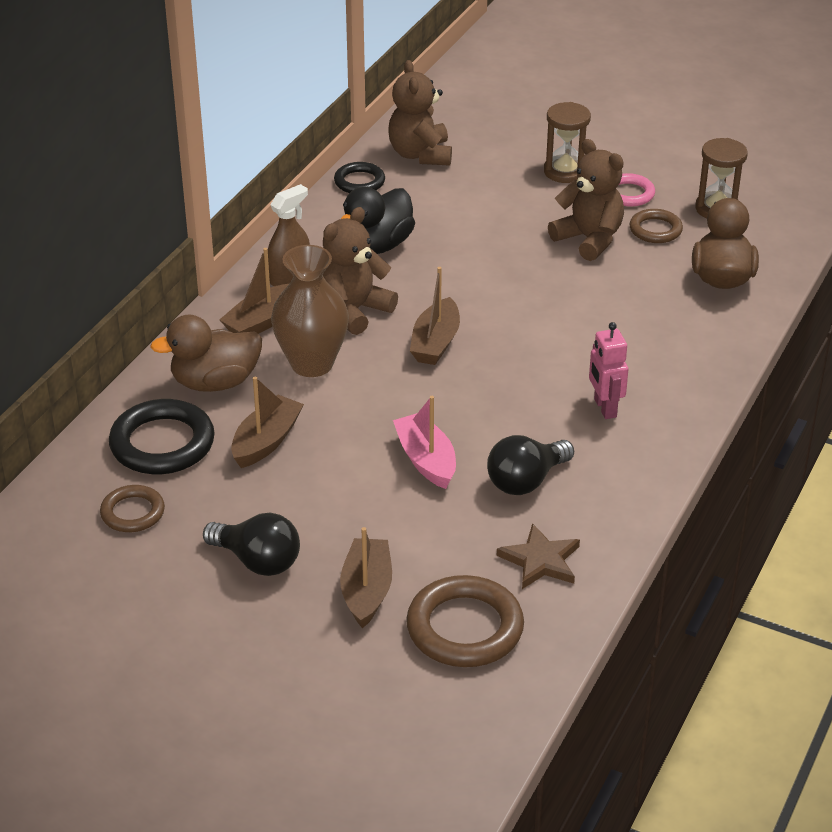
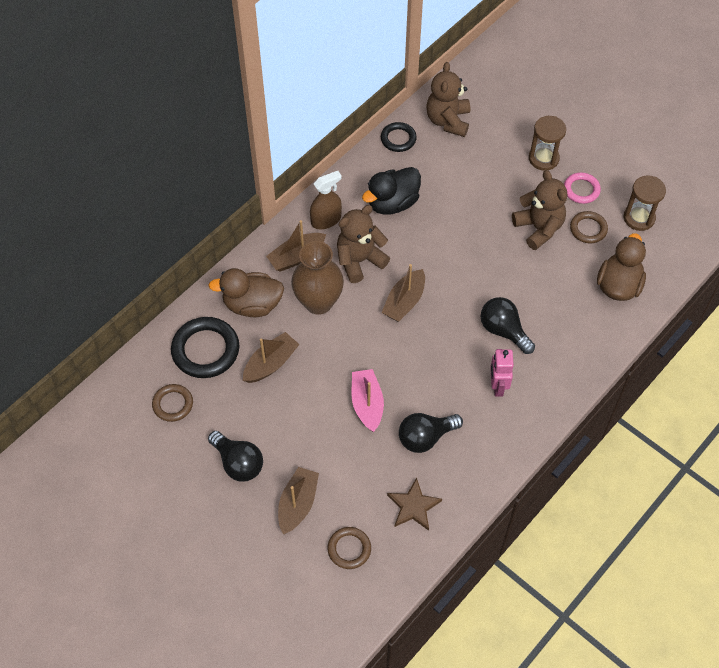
camera: 15 degrees right, 20 degrees up
(465, 628) = (349, 549): brown ring -> brown ring, size x0.59
(587, 349) = (503, 330): none -> black light bulb

